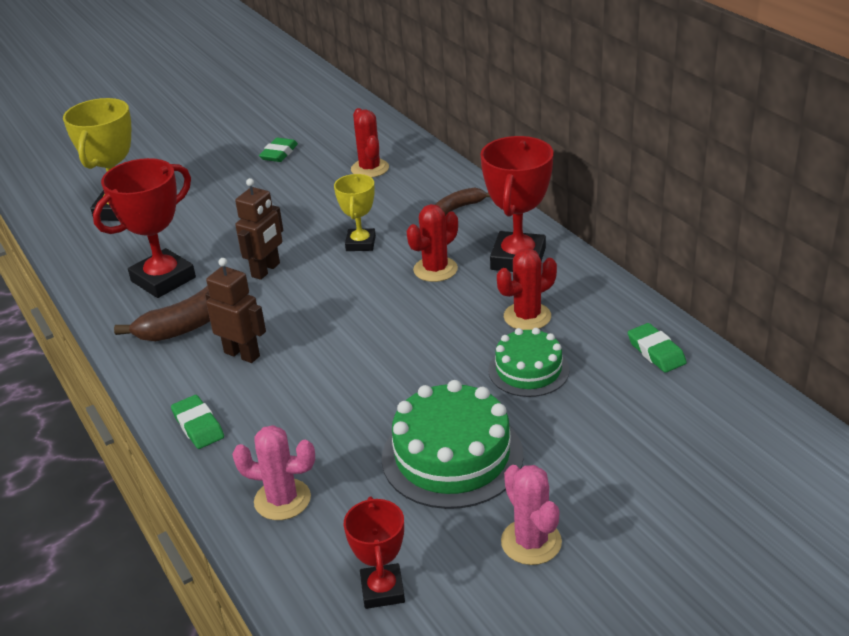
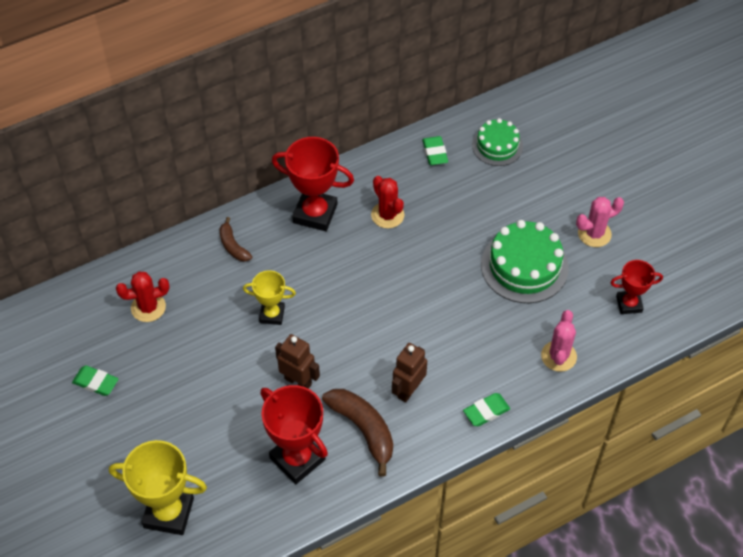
camera: 90 degrees left, 20 degrees up
(435, 269) = (319, 265): red cactus -> none
(528, 370) = (446, 220): green cake -> green cake (497, 146)
(656, 352) = (435, 153): green eraser -> green eraser turned 75 degrees counterclockwise

